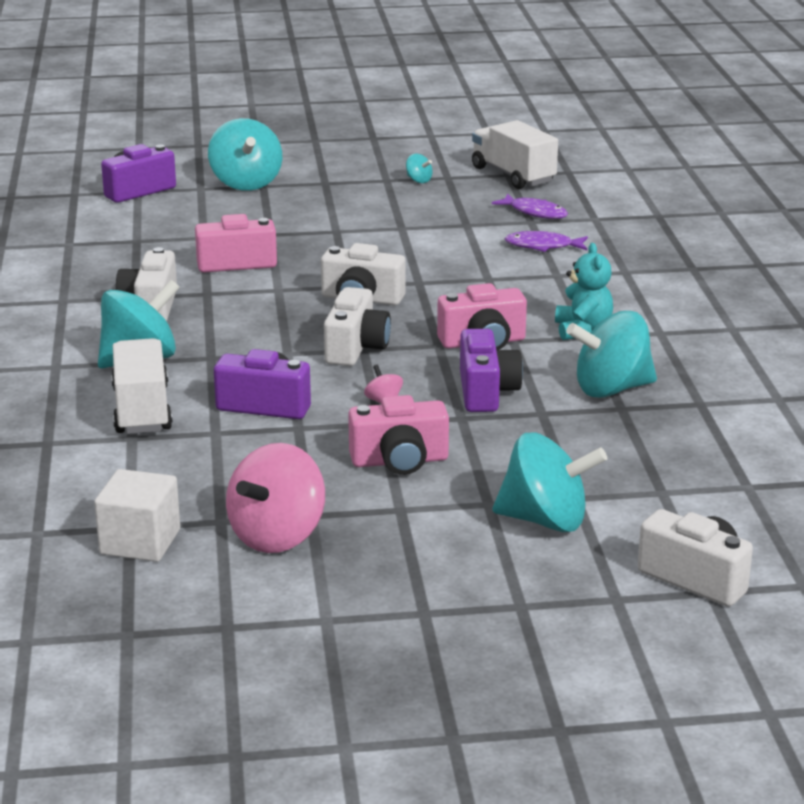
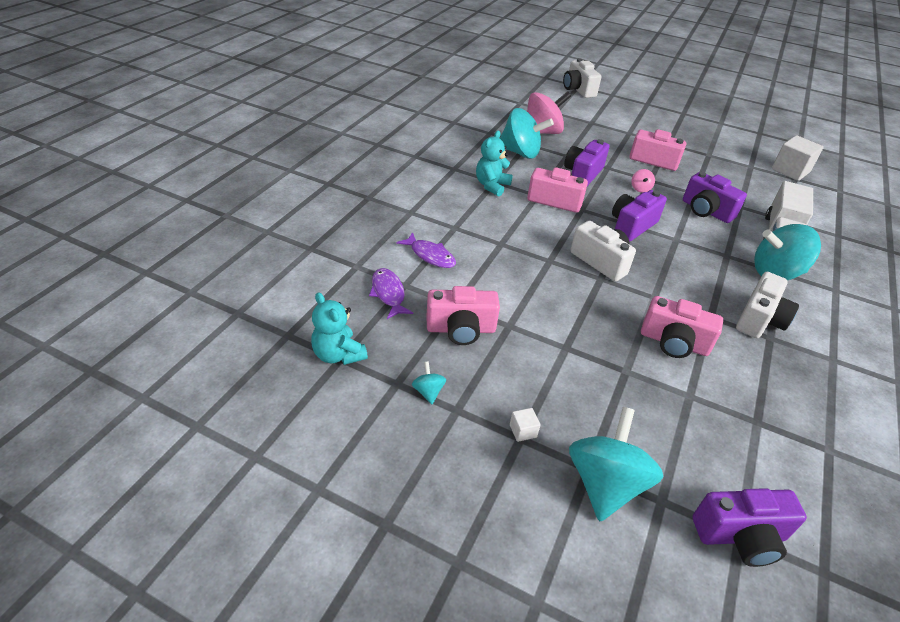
camera: 150 degrees left, 15 degrees up
(277, 536) = (727, 152): pink spinning top -> pink spinning top (542, 132)
(326, 185) = (523, 431): none -> white cube
(356, 348) = (632, 226): white camera -> purple camera
(440, 213) = (461, 329): none -> pink camera
(513, 175) = (338, 354): white truck -> turquoise teddy bear
(545, 520) = (612, 120): turquoise spinning top -> none

